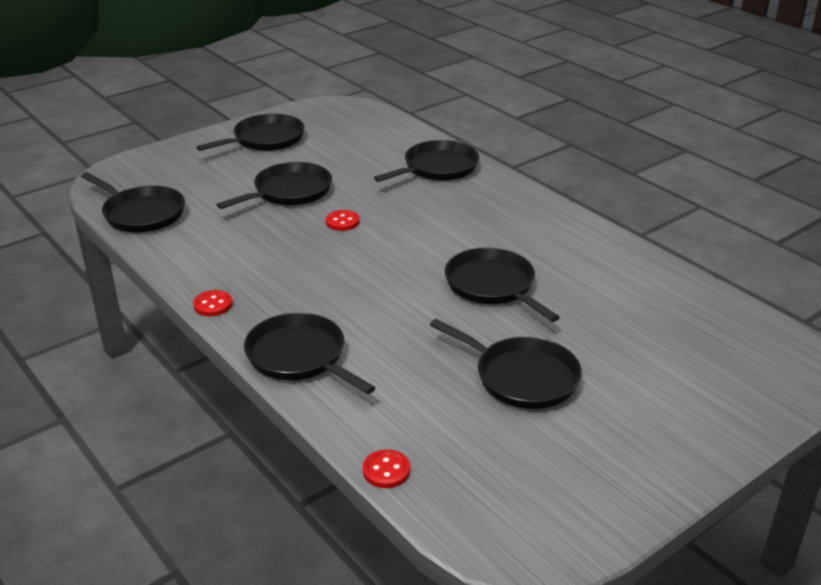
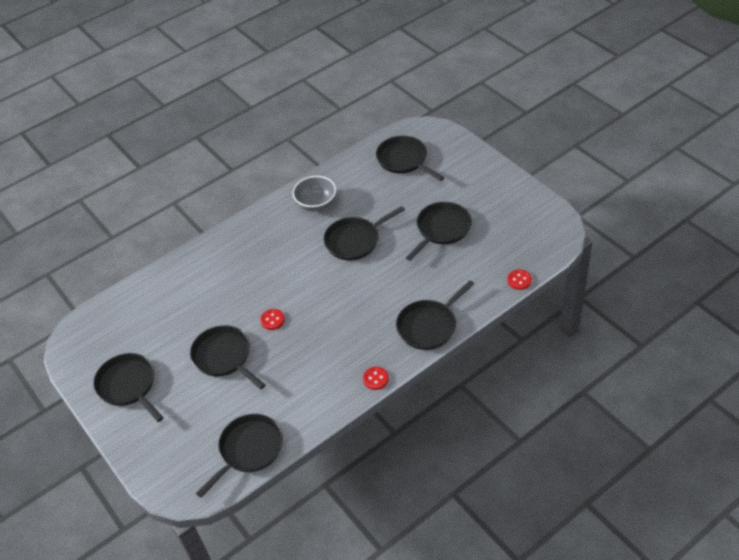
camera: 85 degrees left, 15 degrees up
(437, 168) = (198, 271): black pan -> black pan (404, 160)
(572, 250) = (316, 204): none -> grey bowl

